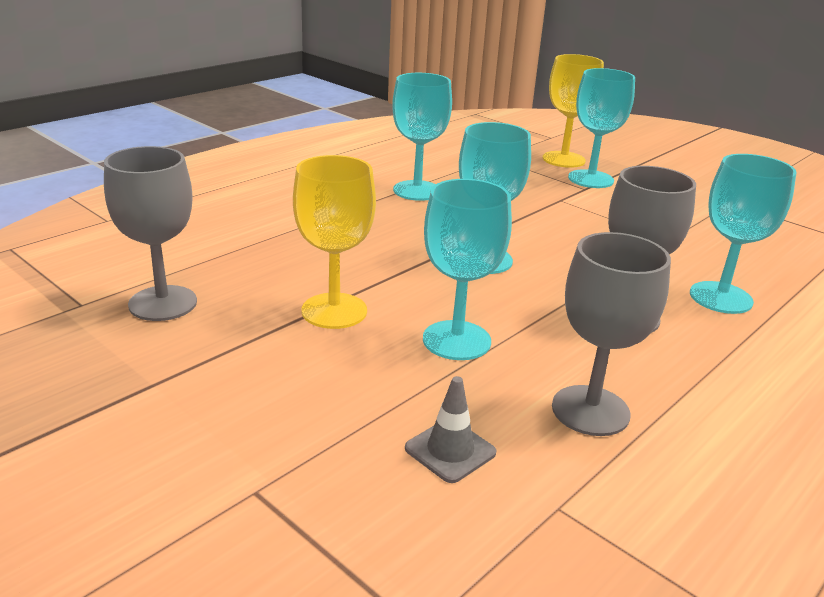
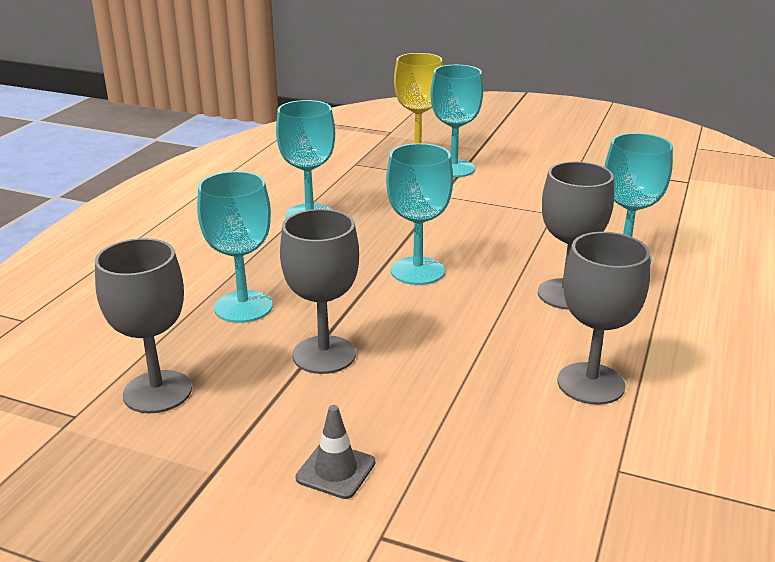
camera: 20 degrees left, 0 degrees up
(334, 311) = (324, 355): yellow goblet -> grey goblet
(450, 450) = (510, 450): grey traffic cone -> grey traffic cone (335, 470)
(456, 340) = (447, 353): turquoise goblet -> turquoise goblet (243, 307)

